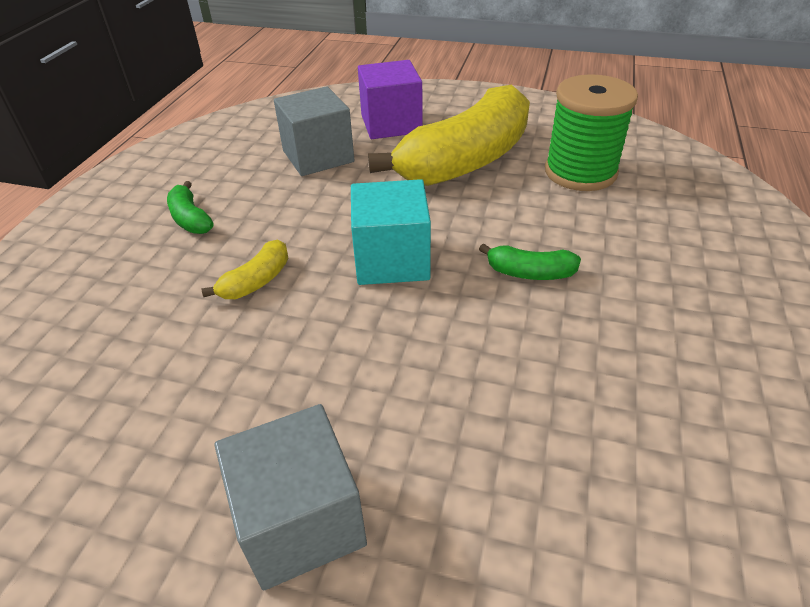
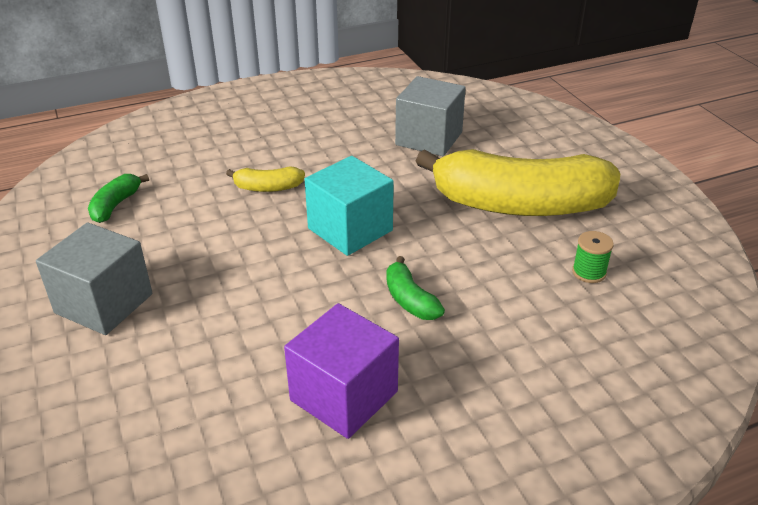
camera: 50 degrees right, 5 degrees down
(190, 219) = (297, 131): green banana -> green banana (115, 205)
(391, 124) = (519, 146): purple cube -> purple cube (344, 396)
(580, 172) = (589, 272): green spool -> green spool, size x0.43

